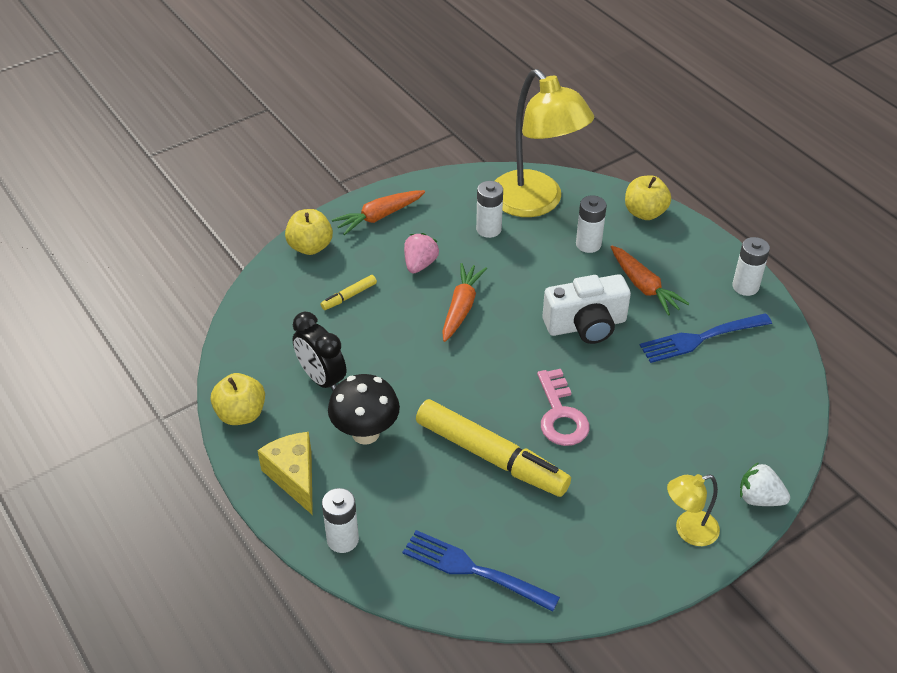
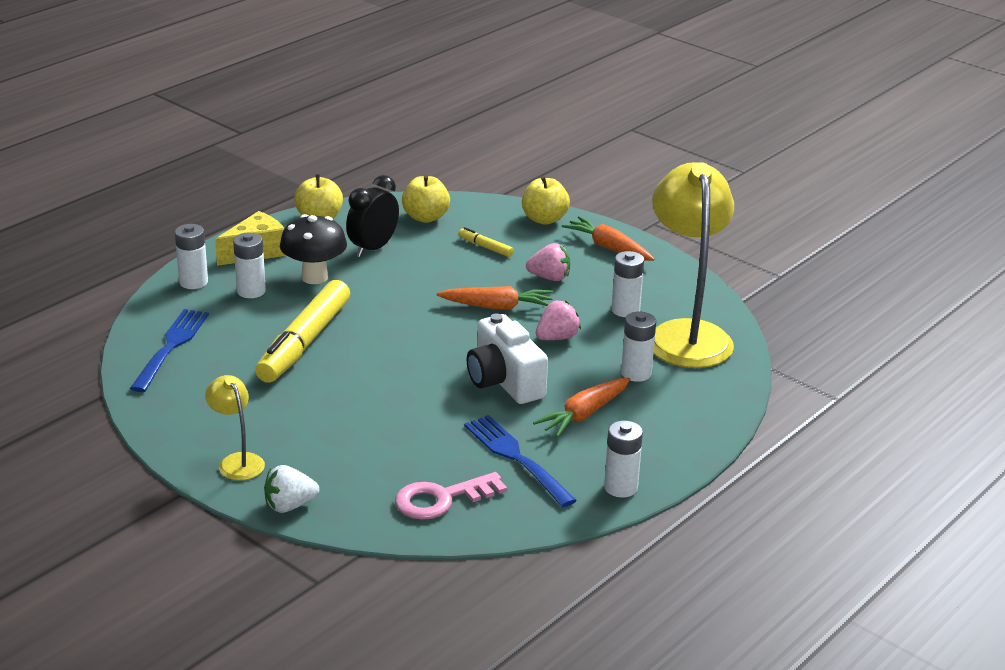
camera: 75 degrees right, 15 degrees down
(378, 489) = (251, 291): none -> white battery
(523, 279) = (557, 337): none -> pink strawberry
(535, 203) = (686, 334): yellow lamp -> yellow lamp turned 135 degrees clockwise
(560, 415) = (369, 376): pink key -> pink key (441, 499)
(644, 213) = (715, 408): yellow apple -> yellow apple (425, 217)
(759, 498) = (289, 506): white strawberry -> white strawberry turned 120 degrees counterclockwise

